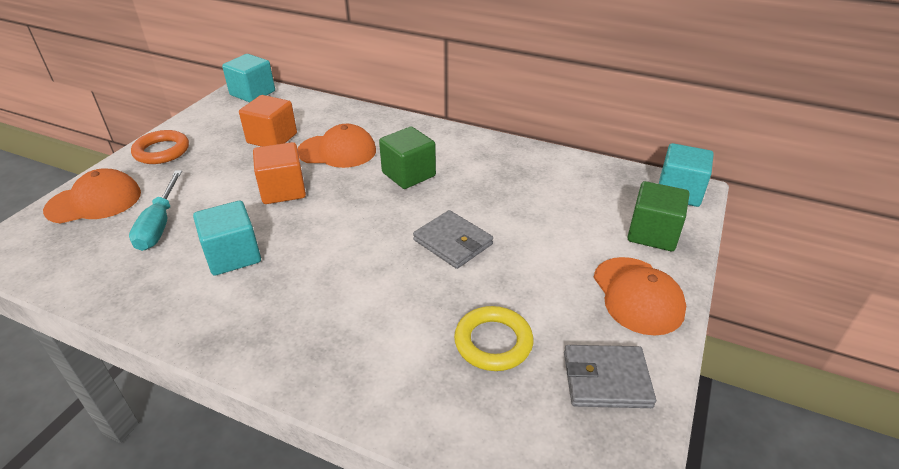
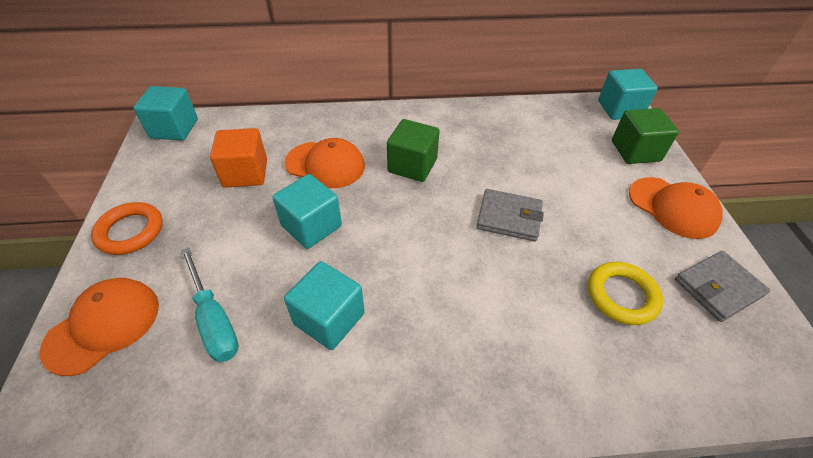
camera: 30 degrees left, 10 degrees up
(283, 190) = (311, 226): orange cube -> turquoise cube
(337, 151) = (325, 164): orange cap -> orange cap turned 45 degrees clockwise

